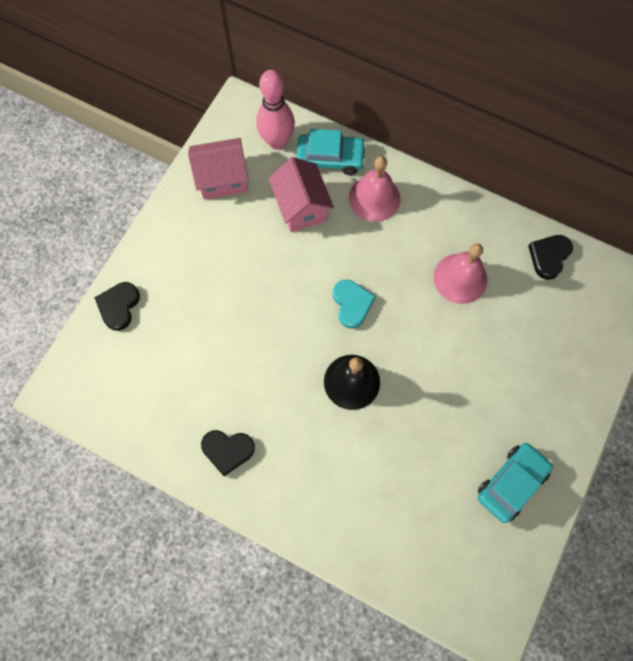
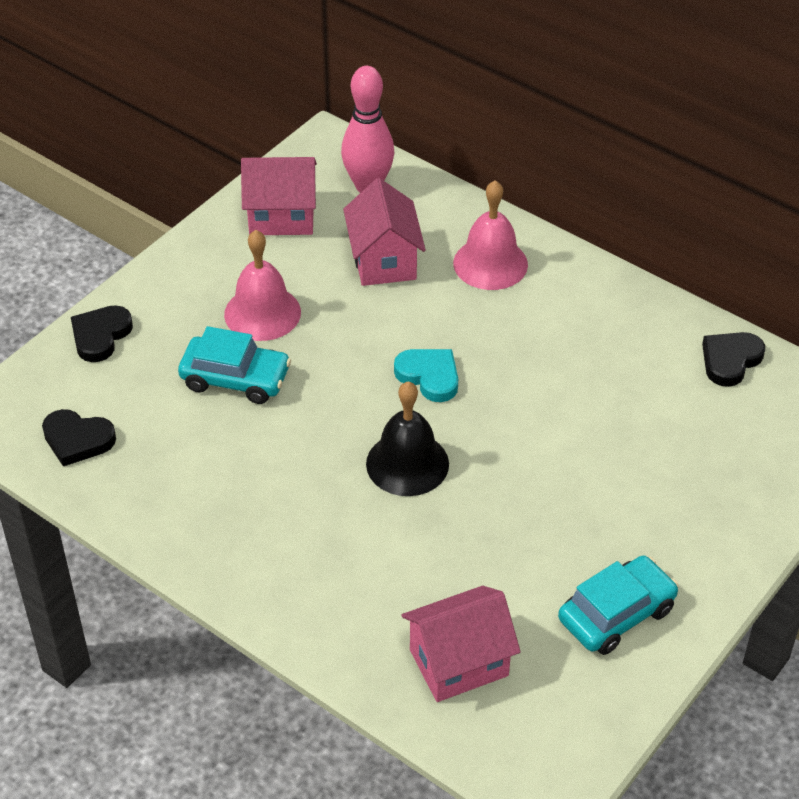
camera: 10 degrees right, 25 degrees down
(228, 450) = (209, 517): black heart -> black heart (77, 440)
(330, 158) = (438, 213): turquoise car -> turquoise car (235, 379)
(352, 304) = (429, 376): turquoise heart -> turquoise heart turned 45 degrees counterclockwise
(417, 541) = (459, 663): none -> pink house
(460, 278) = (593, 368): pink bell -> pink bell (262, 313)

